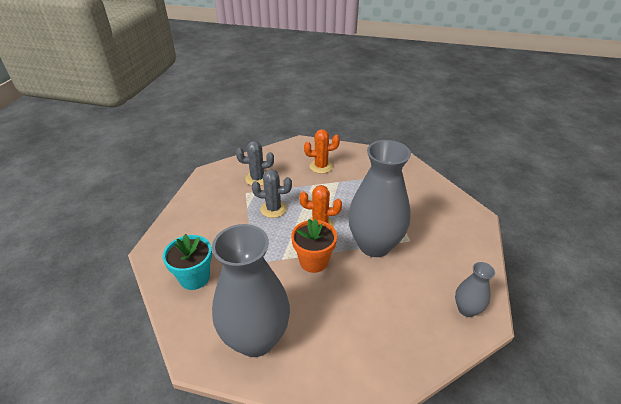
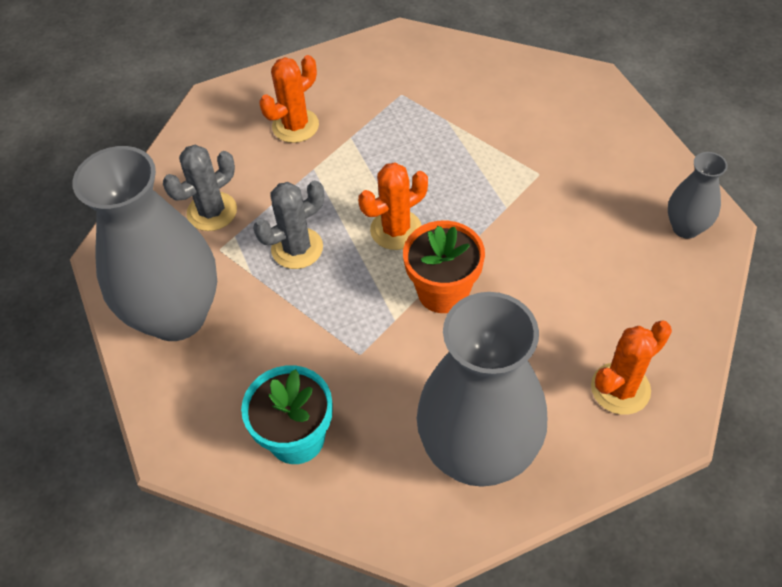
camera: 35 degrees left, 15 degrees up
(353, 361) = (620, 388): none -> orange cactus
(374, 245) = (500, 211): grey vase -> grey vase (177, 315)

